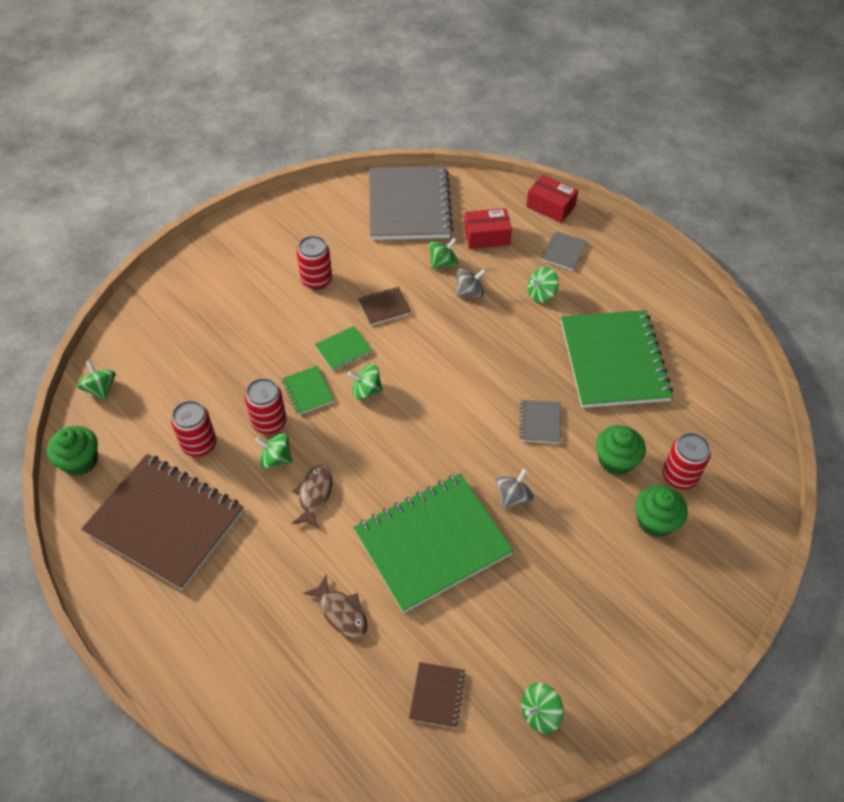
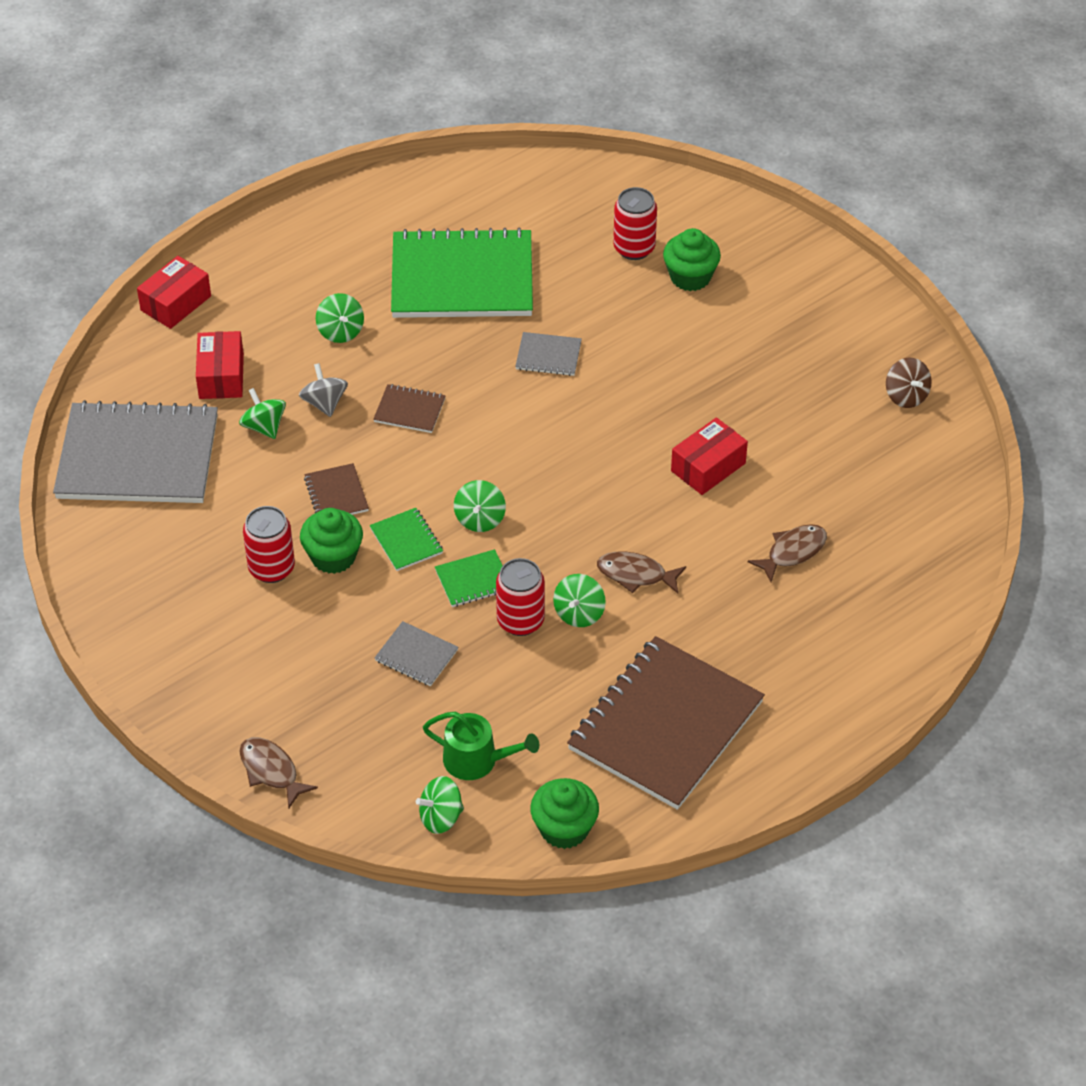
camera: 85 degrees left, 5 degrees down
(146, 405) = (476, 760): none -> green watering can
(149, 298) = (271, 771): none -> brown fish
(199, 444) = (549, 695): red can -> none
(432, 543) = (708, 467): green notebook -> red box
(437, 695) = (888, 475): brown notebook -> brown notebook (409, 410)
(513, 497) = (651, 391): grey spinning top -> none
(540, 713) = (906, 396): green spinning top -> brown spinning top
(564, 252) = (267, 300): grey notebook -> grey notebook (416, 655)
(615, 460) = (608, 297): green cupcake -> green cupcake (333, 556)

